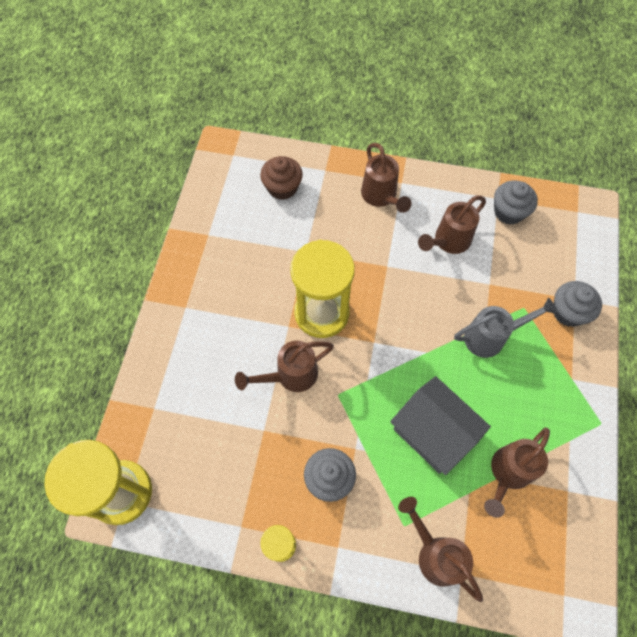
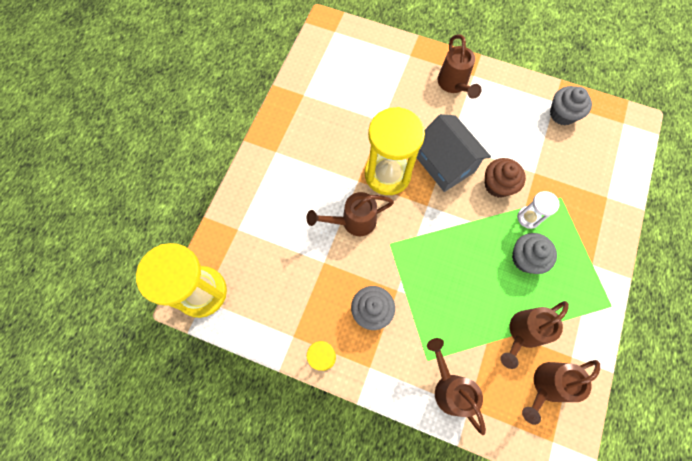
camera: 10 degrees right, 5 degrees up
(282, 187) = (371, 65): brown cupcake -> brown cupcake (498, 185)
(433, 433) = (464, 289): grey house -> grey house (445, 164)
(448, 242) = (505, 131): brown watering can -> brown watering can (546, 386)
(491, 337) = (528, 217): grey watering can -> white hourglass
(568, 312) = (599, 207): grey cupcake -> grey cupcake (526, 258)

